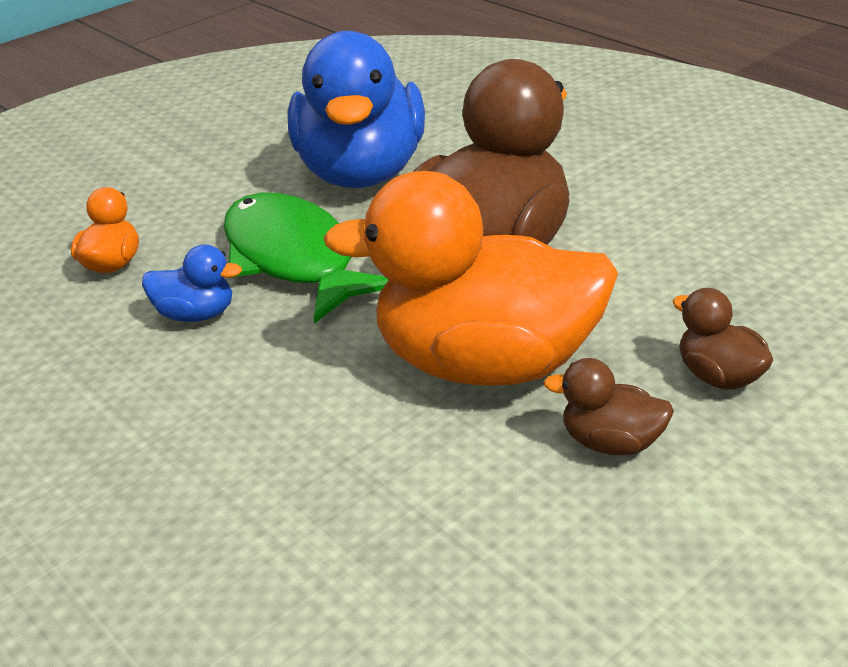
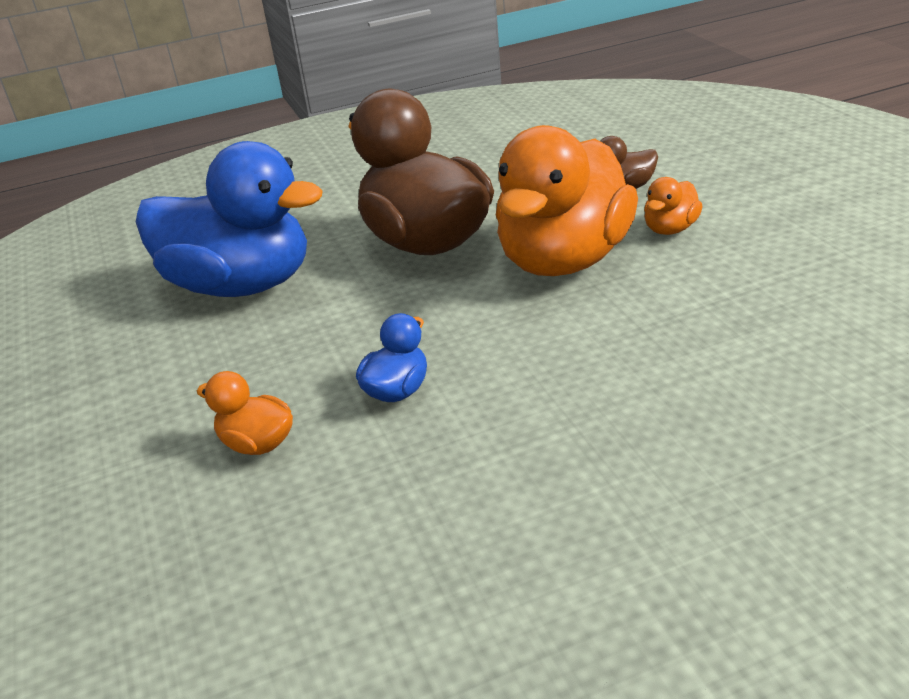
camera: 70 degrees left, 0 degrees up
(293, 259) = (351, 331): green fish -> none
(612, 443) = (670, 229): brown duck -> orange duck

